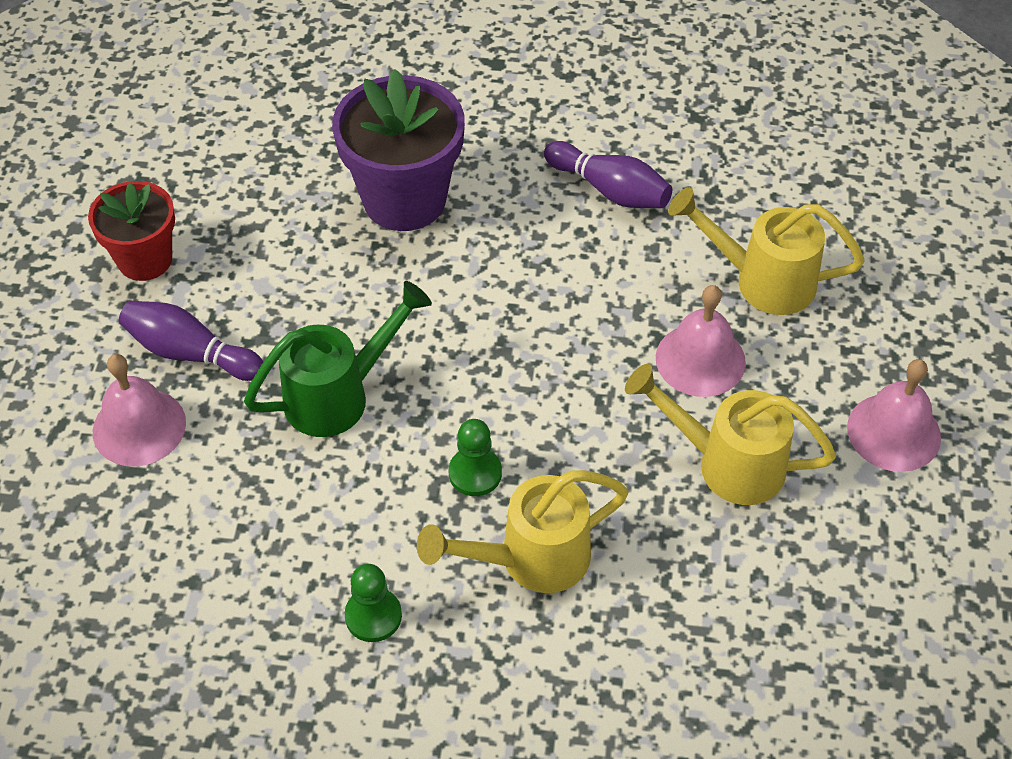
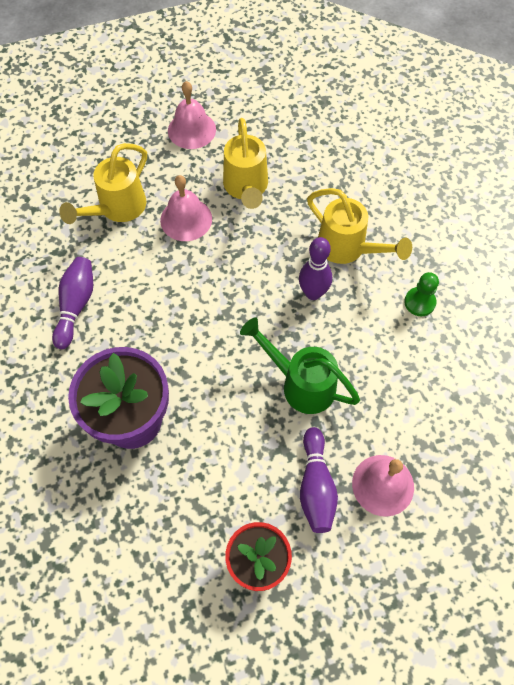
camera: 115 degrees left, 10 degrees up
(475, 473) = (313, 293): green pawn -> purple bowling pin
(761, 280) = (117, 209): yellow watering can -> yellow watering can turned 45 degrees clockwise

